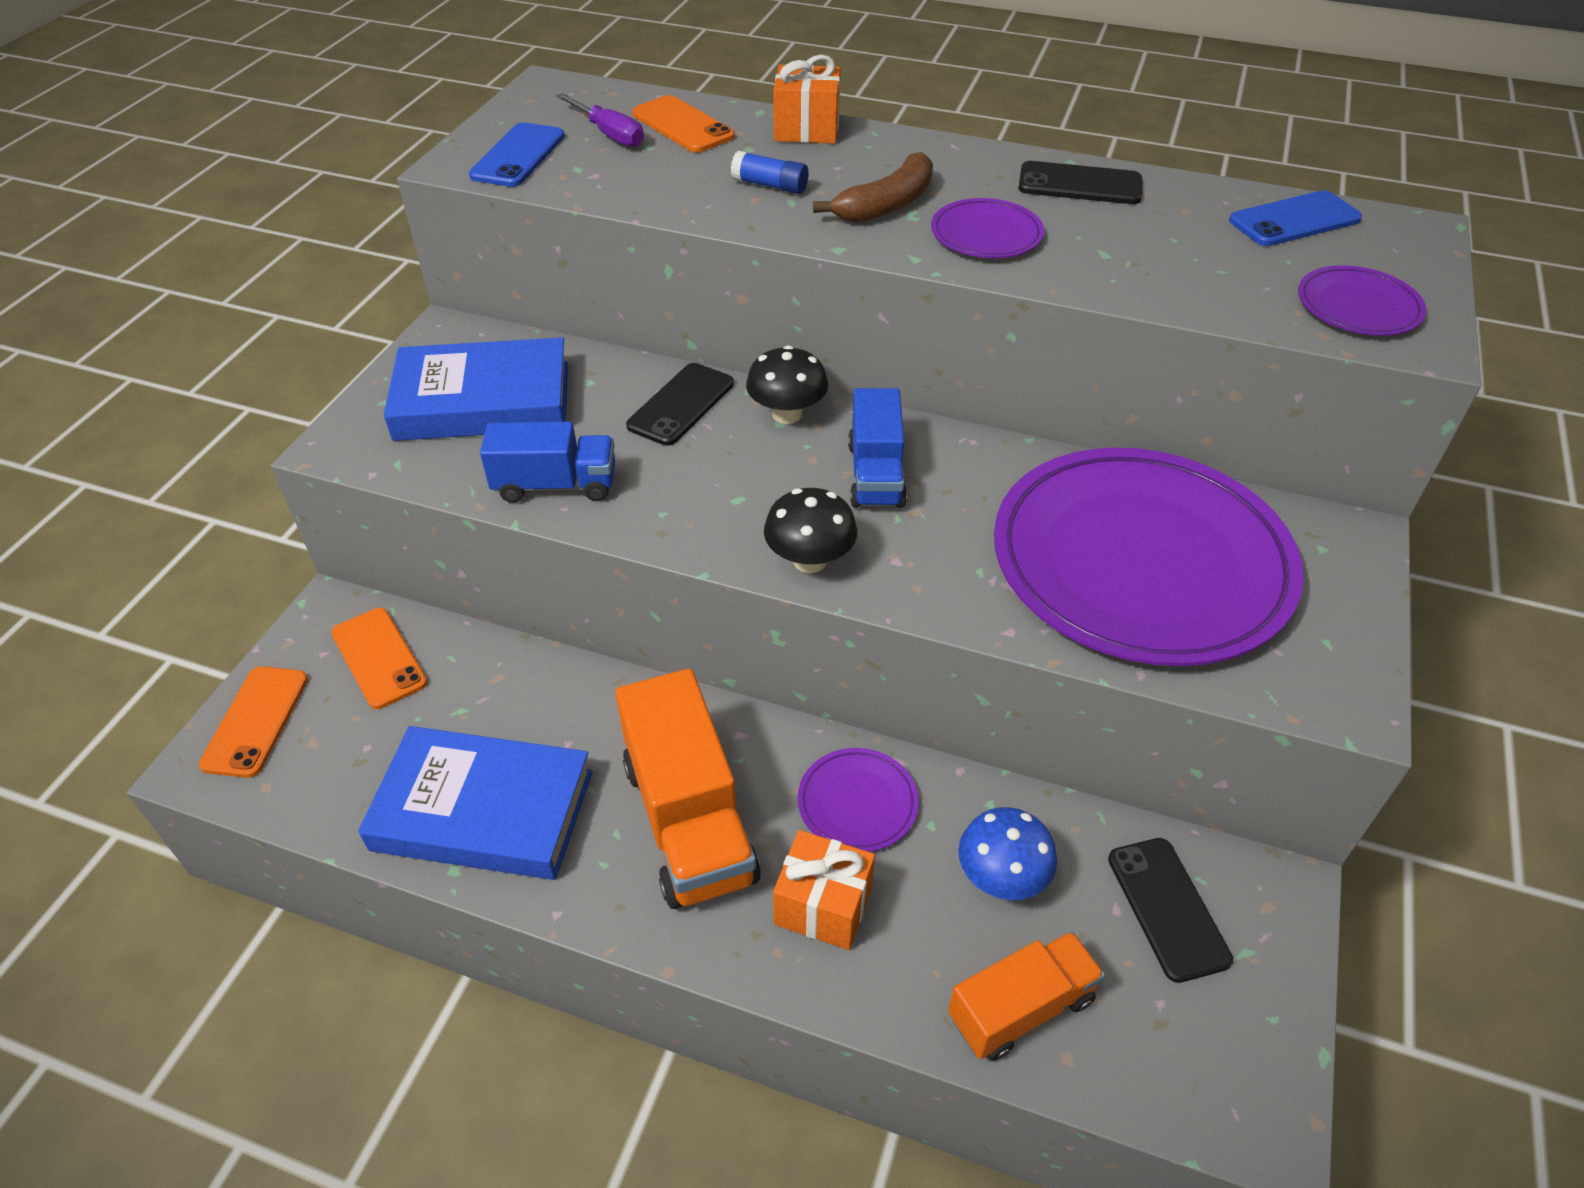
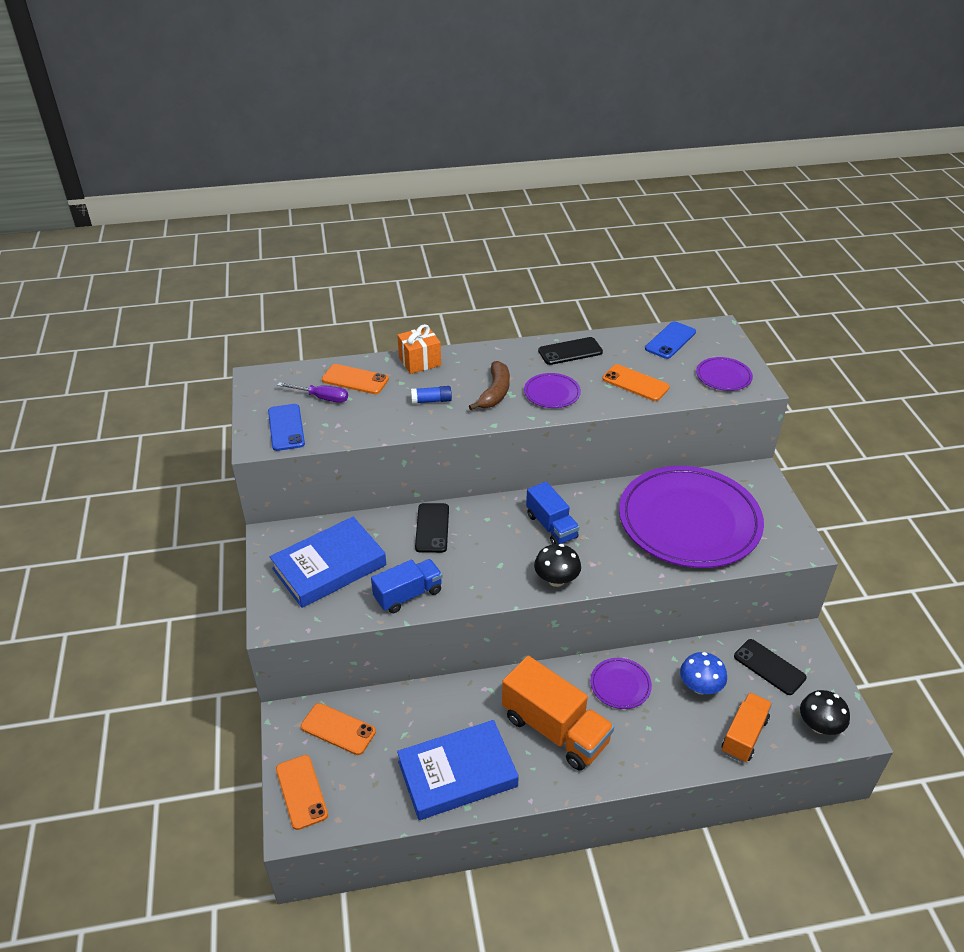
camera: 30 degrees left, 5 degrees down
(787, 414) = (487, 512): black mushroom -> black mushroom (819, 726)
(823, 906) = (639, 736): orange gift -> none
(1160, 265) = (635, 383): none -> orange phone

